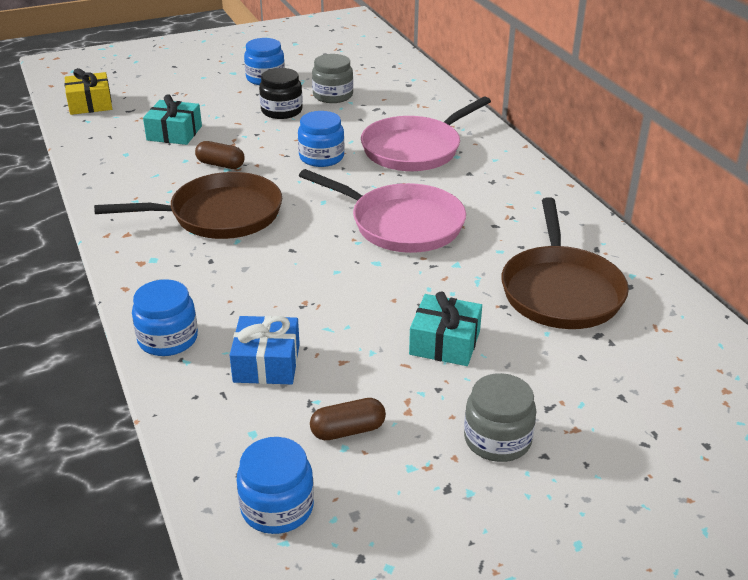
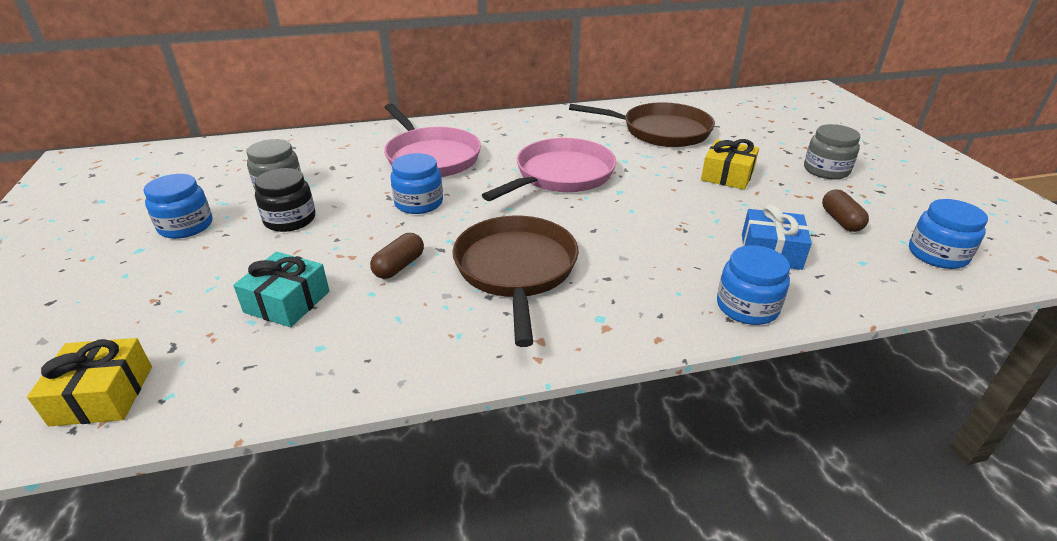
camera: 80 degrees left, 0 degrees up
(445, 342) = (727, 175): turquoise gift -> yellow gift

